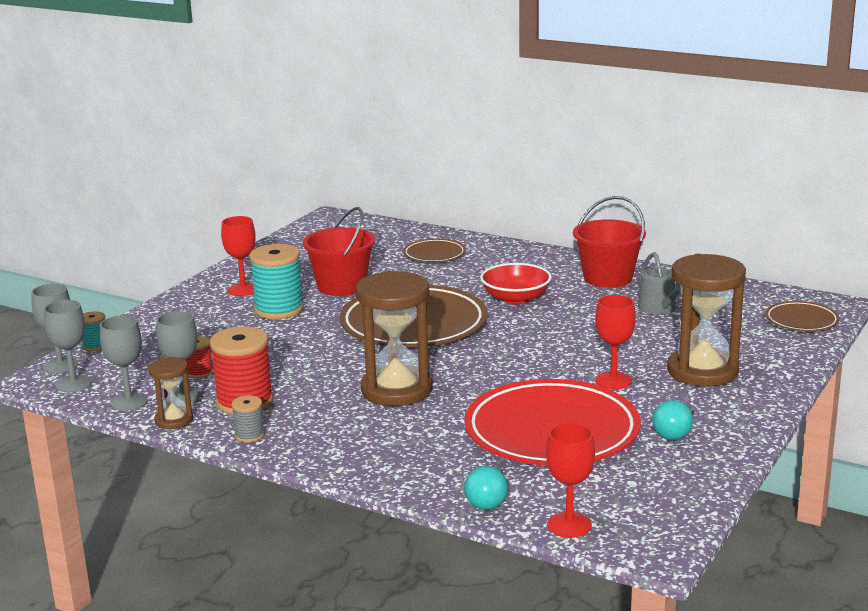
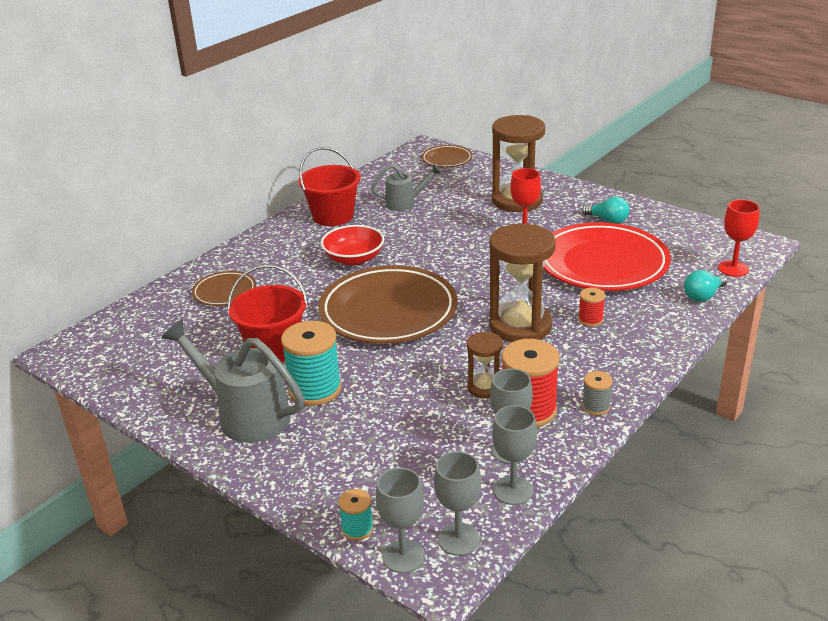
camera: 80 degrees left, 10 degrees up
(174, 420) = (560, 455): brown hourglass -> brown hourglass (484, 387)
(199, 372) = (454, 442): red spool -> red spool (590, 320)
(243, 290) = (245, 415): red goblet -> grey watering can
(488, 500) = (703, 296): turquoise light bulb -> turquoise light bulb turned 120 degrees clockwise

